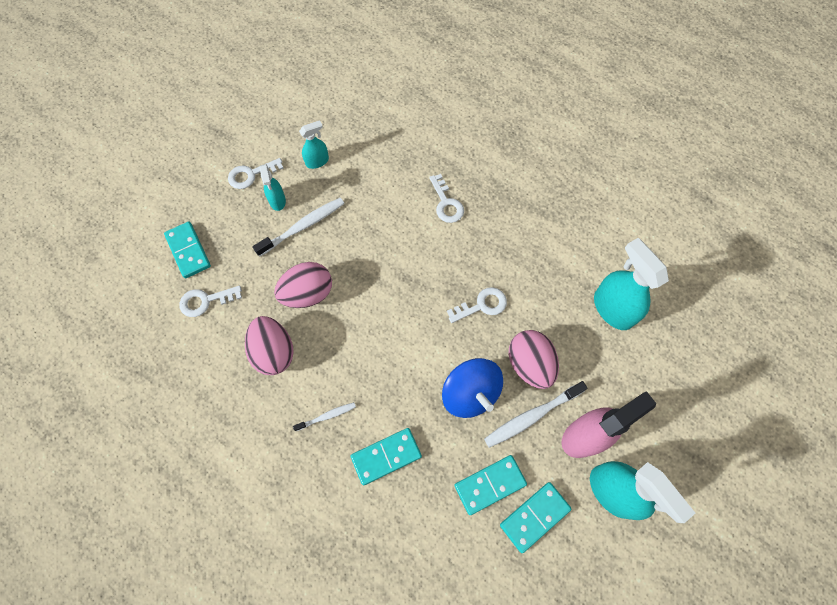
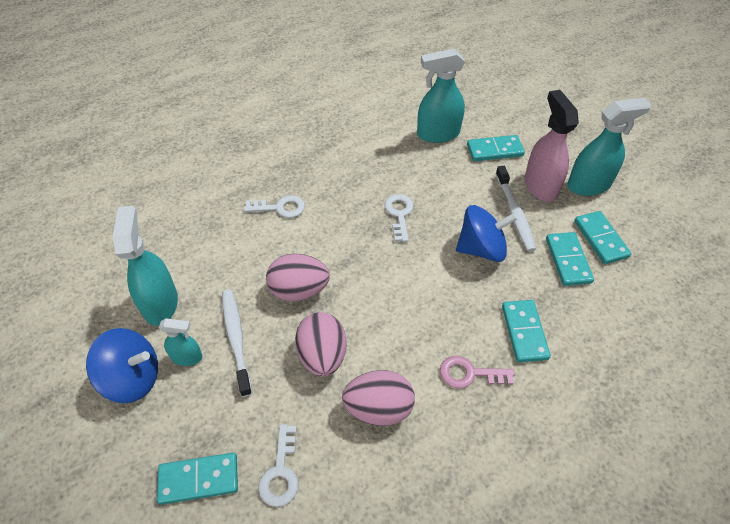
camera: 70 degrees left, 15 degrees down
(251, 175) = (133, 378): white key -> blue spinning top
(317, 161) = (160, 303): turquoise spray bottle -> turquoise spray bottle, size x1.82
(327, 416) = (469, 374): white toothbrush -> pink key
(529, 364) = (468, 200): pink egg -> pink egg (299, 290)
(617, 374) = (494, 150): none -> turquoise domino

